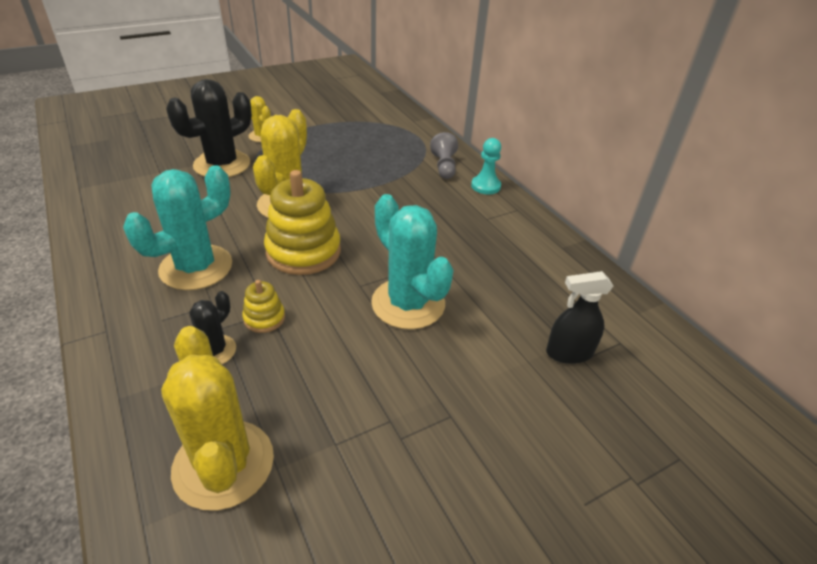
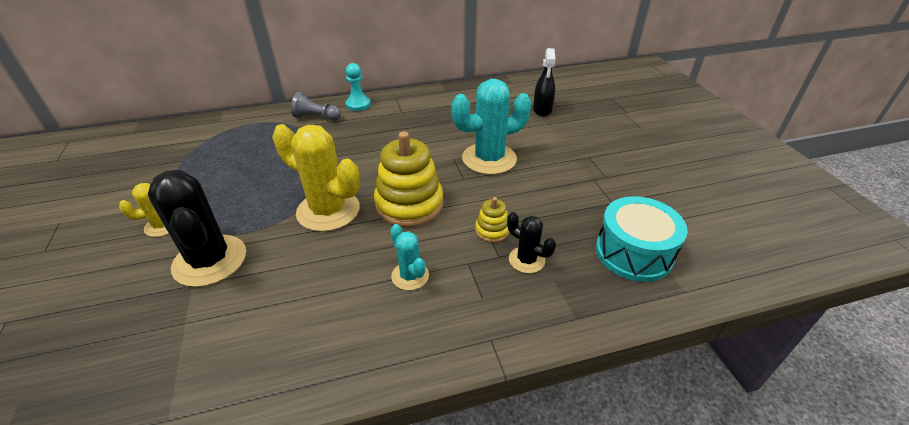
camera: 75 degrees left, 0 degrees up
(196, 267) = (410, 276): turquoise cactus -> turquoise cactus, size x0.52
(223, 464) = (633, 253): yellow cactus -> turquoise drum

